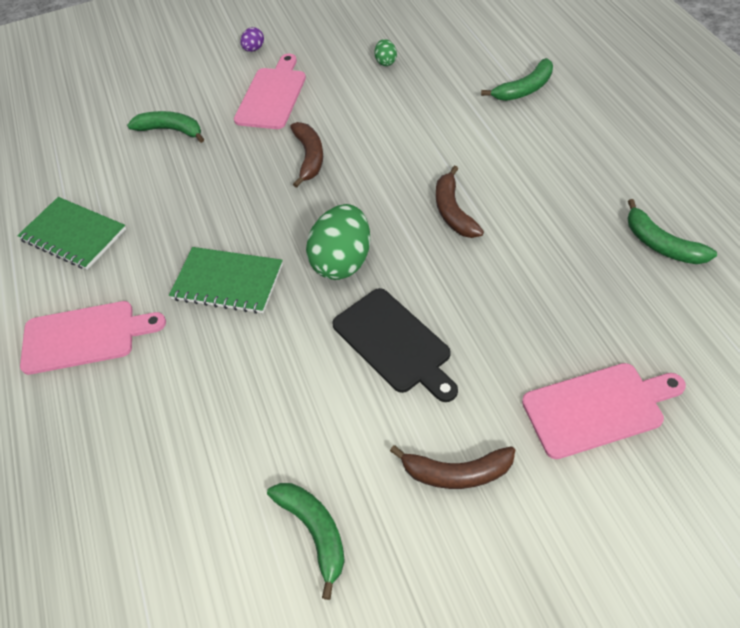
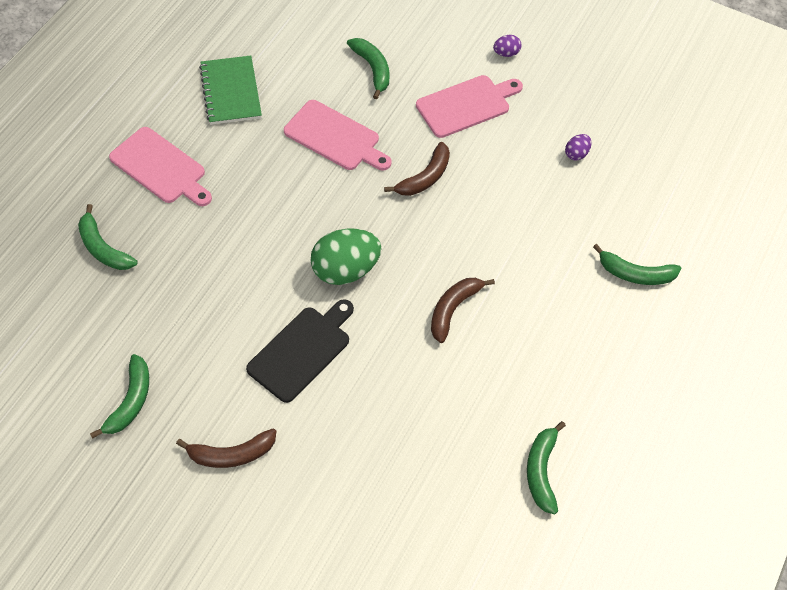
camera: 40 degrees right, 5 degrees up
(115, 443) = (103, 248): none -> green banana
(227, 282) = (269, 214): green notebook -> none
(386, 62) = (576, 154): green egg -> purple egg
(394, 343) = (302, 351): black cutting board -> black cutting board turned 150 degrees counterclockwise
(456, 472) = (231, 454): brown banana -> brown banana turned 60 degrees counterclockwise
(597, 408) = (349, 510): pink cutting board -> pink cutting board (335, 137)

